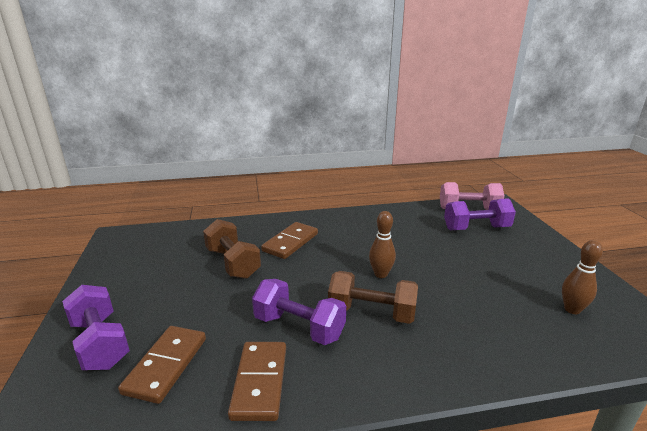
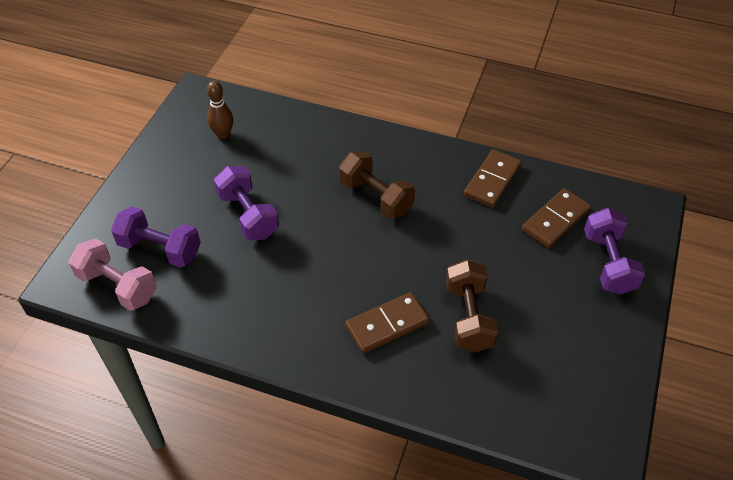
camera: 150 degrees left, 25 degrees up
(299, 327) = (442, 209): purple dumbbell -> purple dumbbell (248, 215)
(380, 274) = (331, 232): brown bowling pin -> none

